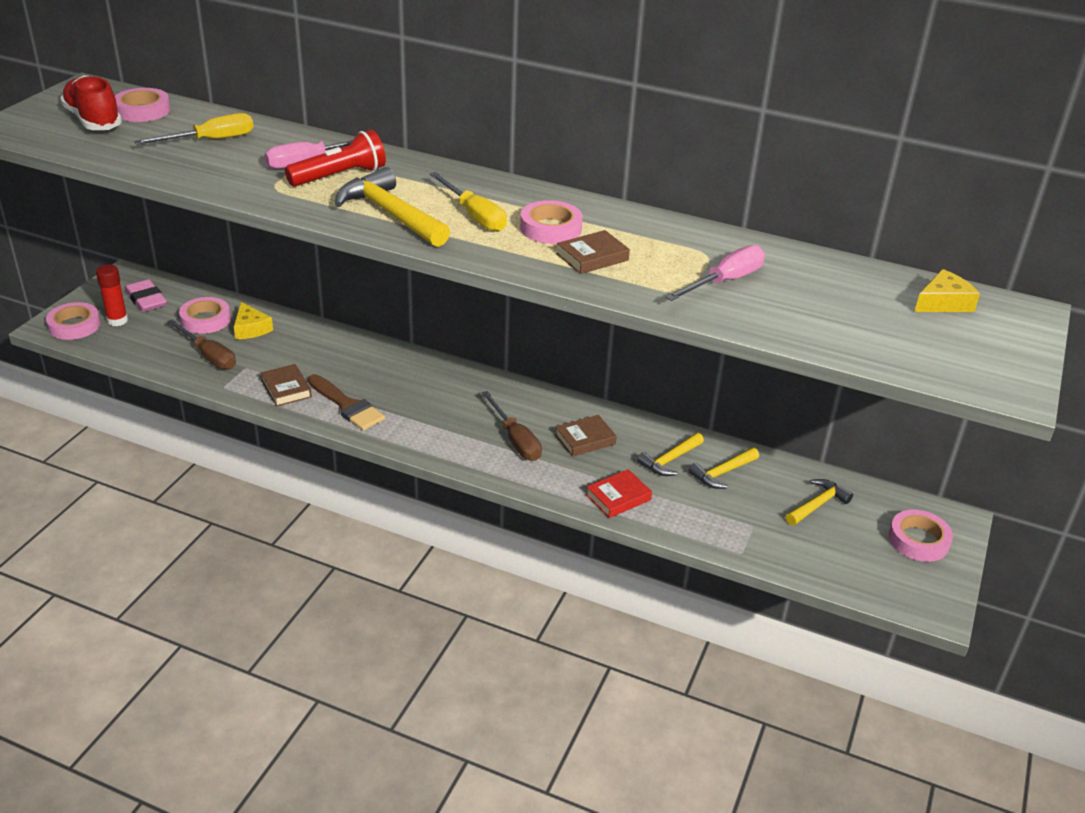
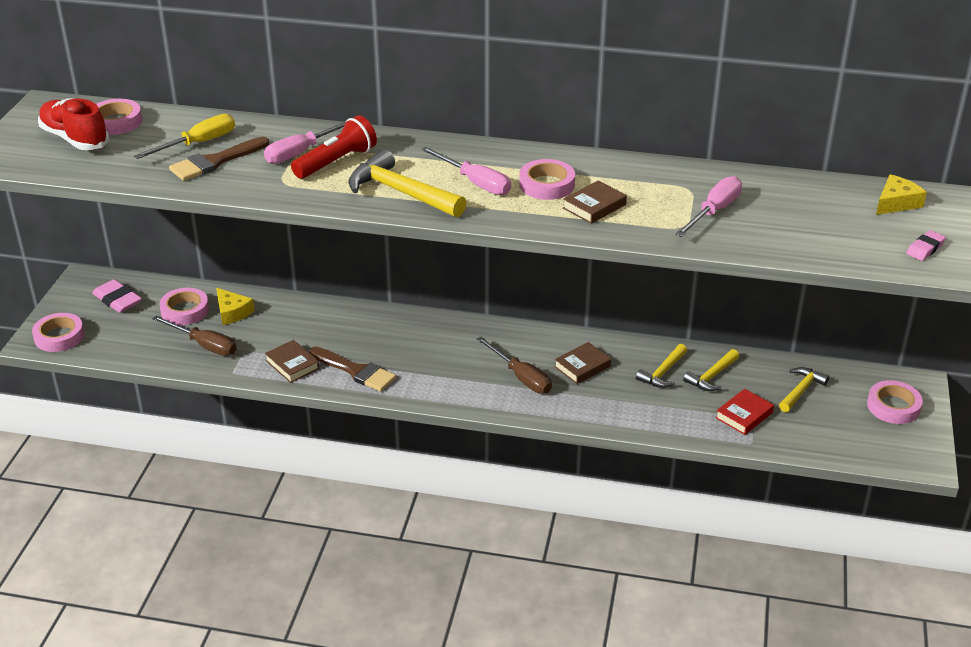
camera: 10 degrees left, 0 degrees up
(117, 320) = (99, 325): red glue stick -> none
(217, 159) = (215, 162): none -> brown brush
(474, 215) = (475, 182): yellow screwdriver -> pink screwdriver
(618, 497) = (630, 413): red book -> red book (744, 415)
(960, 357) = (925, 248): none -> pink eraser

